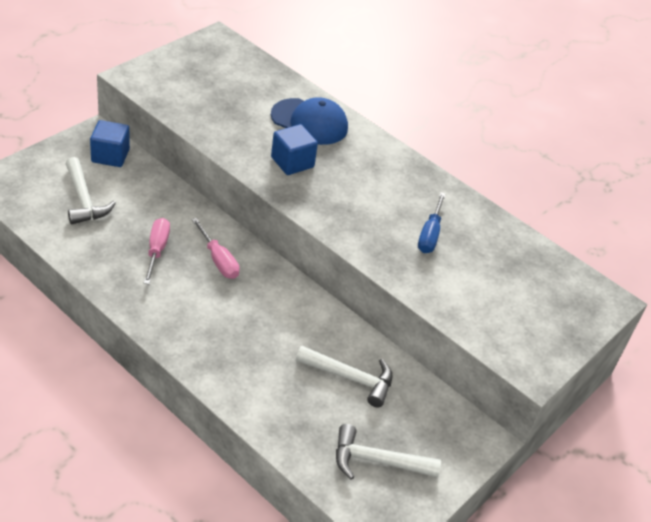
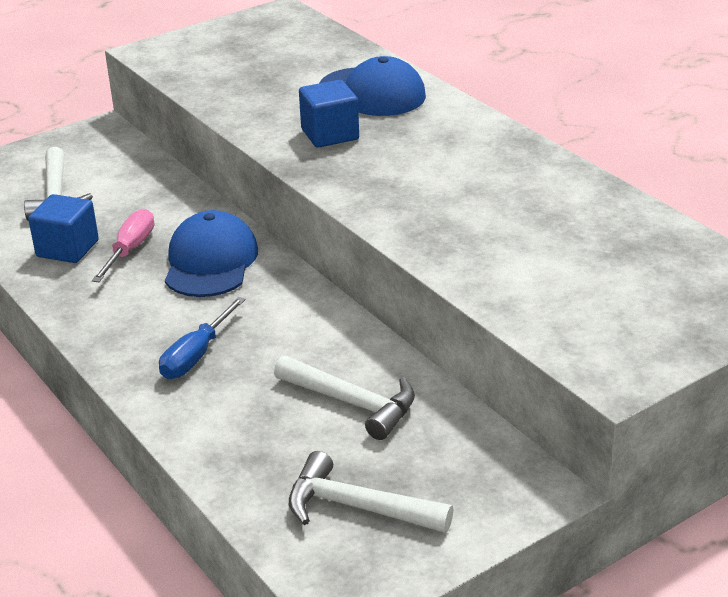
camera: 20 degrees right, 10 degrees down
(110, 156) = (110, 151): blue cube -> blue cube (67, 249)
(218, 260) = (210, 262): pink screwdriver -> blue cap
(430, 234) = (505, 213): blue screwdriver -> blue screwdriver (196, 355)

